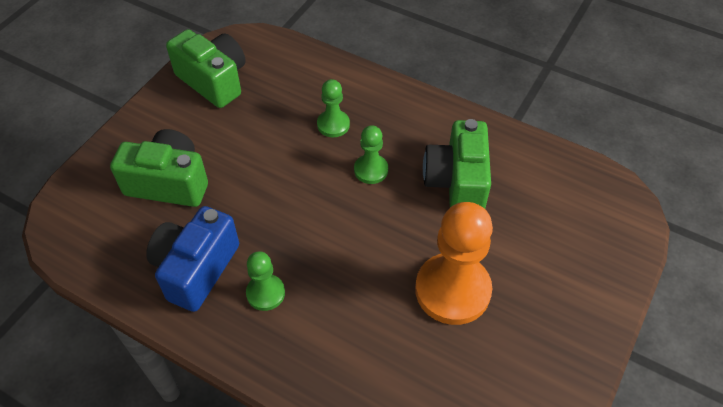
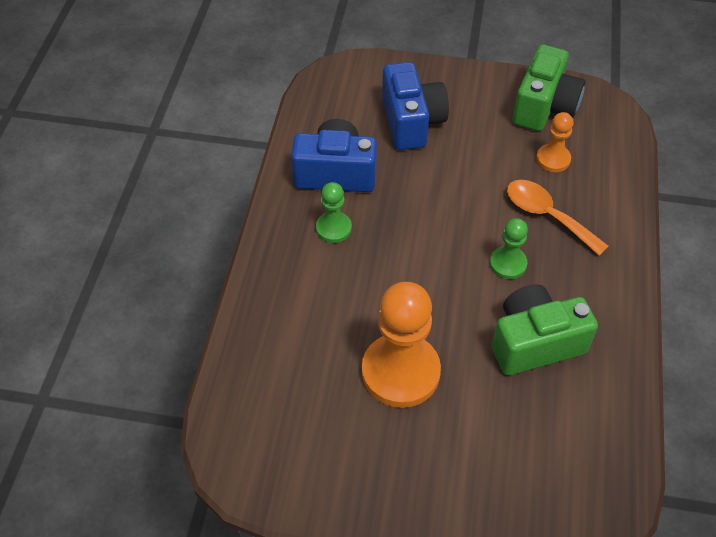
camera: 70 degrees right, 0 degrees up
(169, 183) = (411, 122): green camera -> blue camera
(275, 97) = (553, 159): none -> orange pawn
(333, 125) = (547, 215): green pawn -> orange spoon

